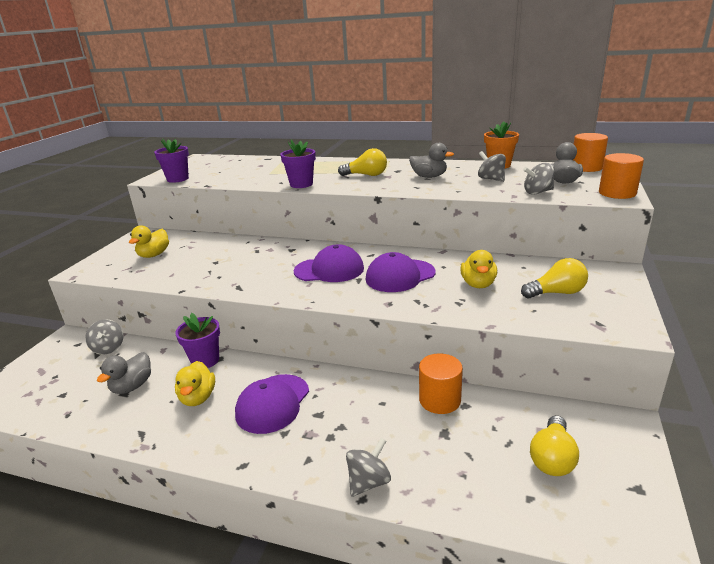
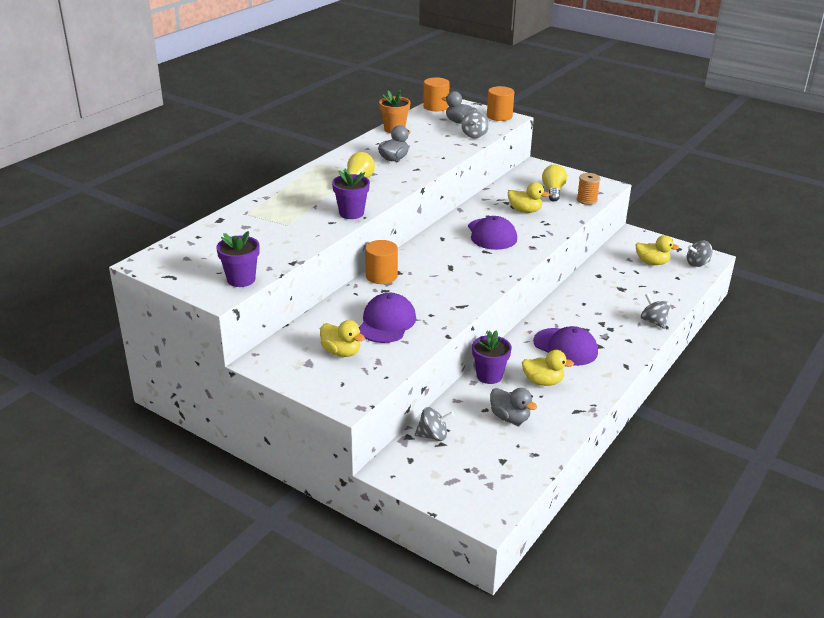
camera: 75 degrees left, 5 degrees up
(329, 270) = (458, 260): purple cap -> purple cap (387, 322)
(439, 400) = (590, 282): orange cylinder -> orange cylinder (381, 276)
(491, 179) = (427, 140): grey spinning top -> grey spinning top (697, 264)
(552, 458) = (652, 263): yellow light bulb -> yellow duck
(561, 320) = (586, 200): none -> orange spool

